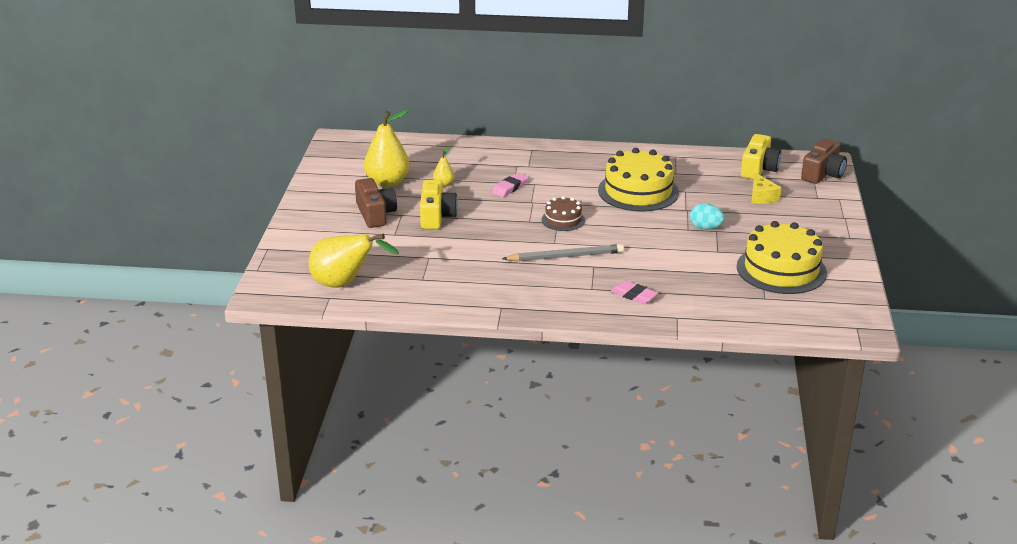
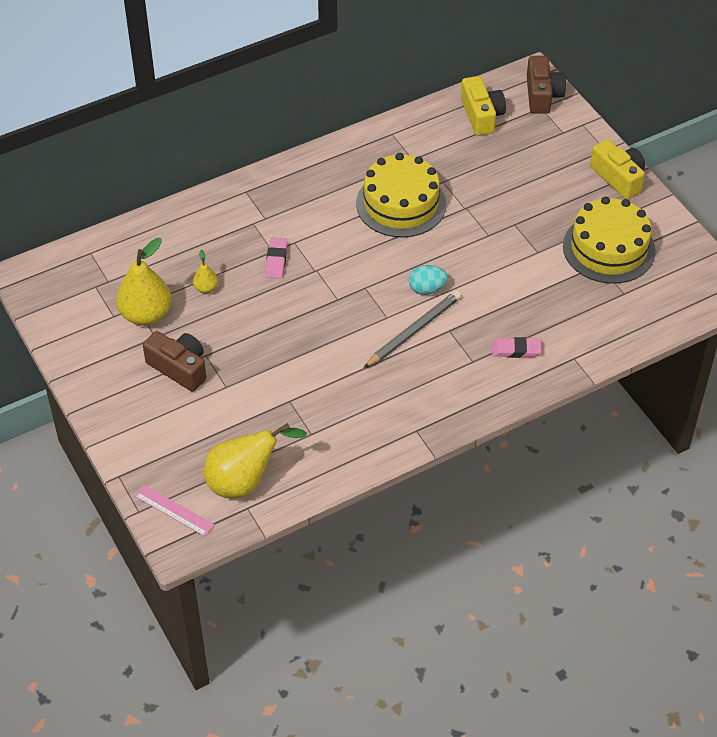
camera: 35 degrees left, 20 degrees up
(279, 279) = (174, 510): none -> pink ruler
(436, 216) = (243, 339): yellow camera -> yellow camera (618, 178)
(563, 220) = (367, 281): brown cake -> none
(705, 228) = (502, 225): turquoise egg -> turquoise egg (427, 289)
(761, 196) = (515, 155): yellow cheese -> none

